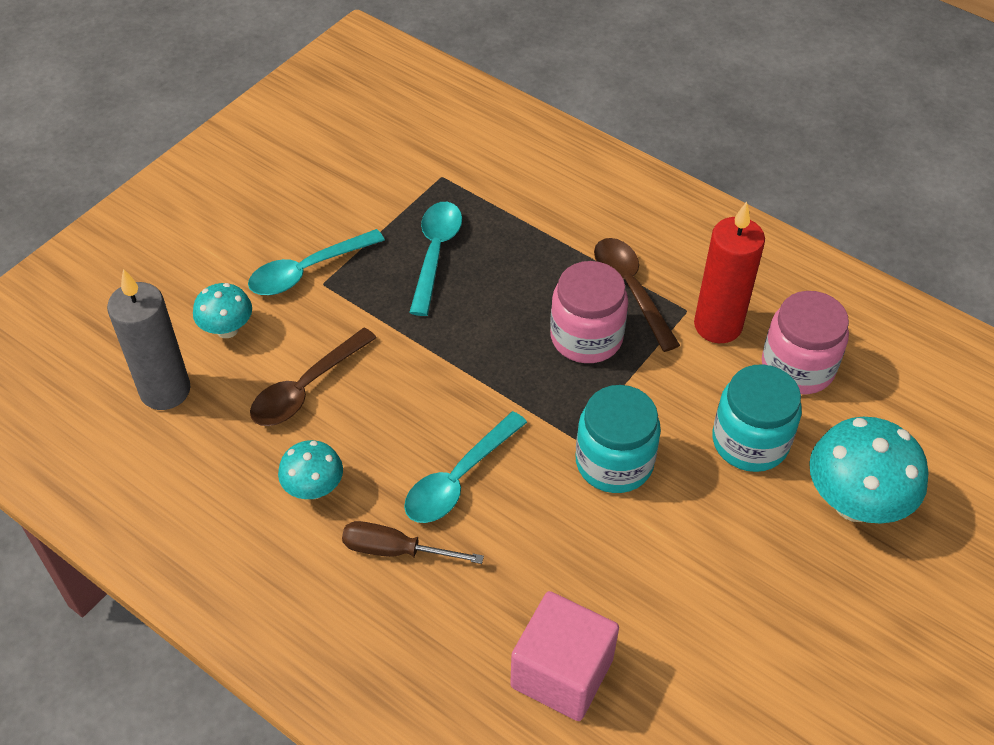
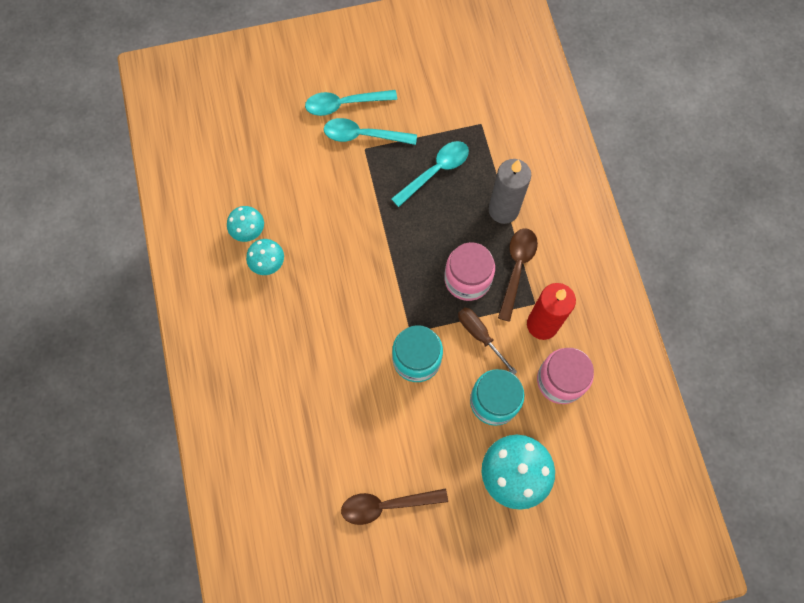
camera: 40 degrees right, 20 degrees up
(165, 390) = (244, 158): grey candle -> grey candle (503, 210)
(227, 329) = (298, 143): turquoise mushroom -> turquoise mushroom (248, 231)
(306, 388) = (308, 205): brown spoon -> brown spoon (387, 505)
(395, 550) = (277, 324): brown screwdriver -> brown screwdriver (480, 335)
(459, 478) = (337, 310): turquoise spoon -> turquoise spoon (344, 104)
(562, 672) = (298, 442): pink cube -> none

